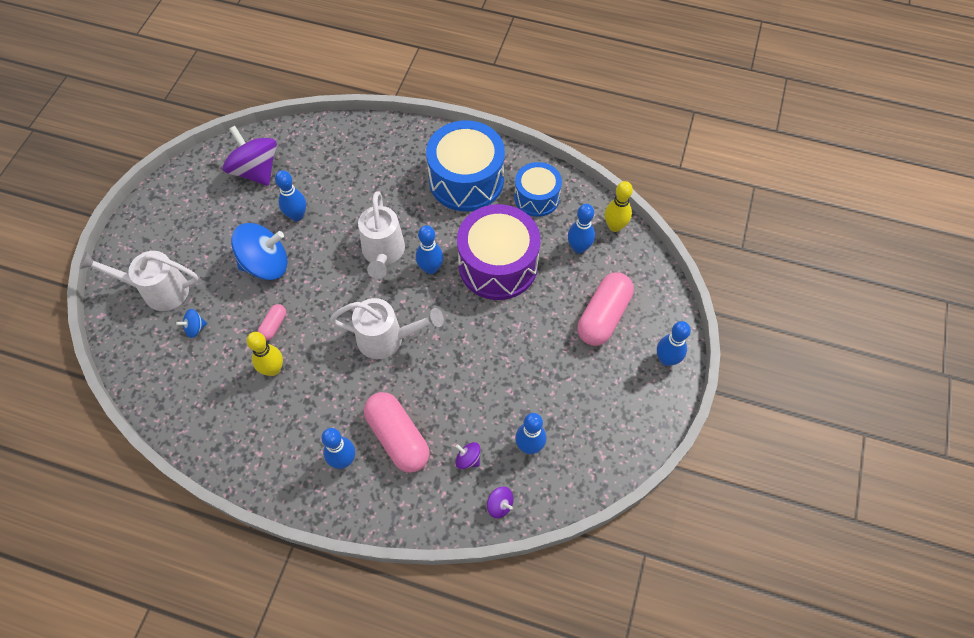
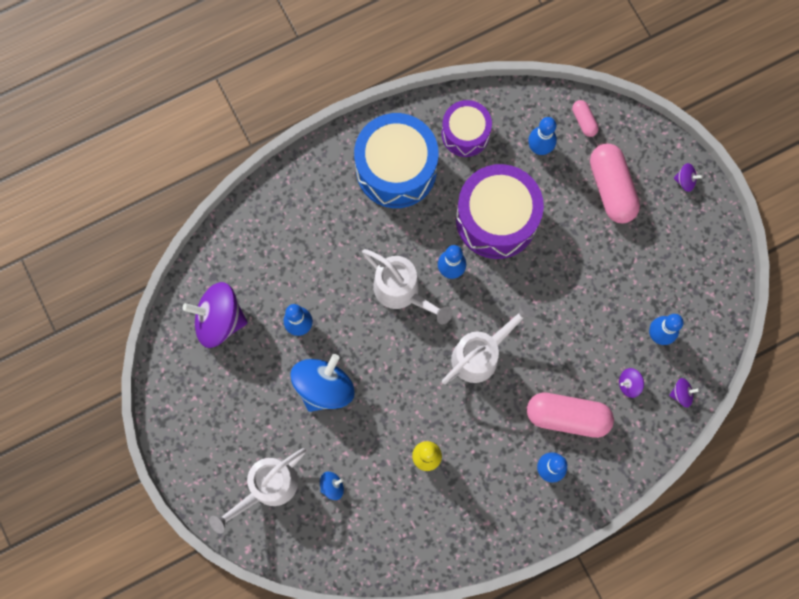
camera: 45 degrees left, 15 degrees up
(195, 328) = (332, 486): blue spinning top -> blue spinning top turned 135 degrees counterclockwise
(274, 326) = (388, 426): pink capsule -> pink capsule (584, 121)
(536, 197) = (465, 134): blue drum -> purple drum
(614, 226) = (547, 104): yellow bowling pin -> none
(666, 359) = (685, 181): blue bowling pin -> purple spinning top

